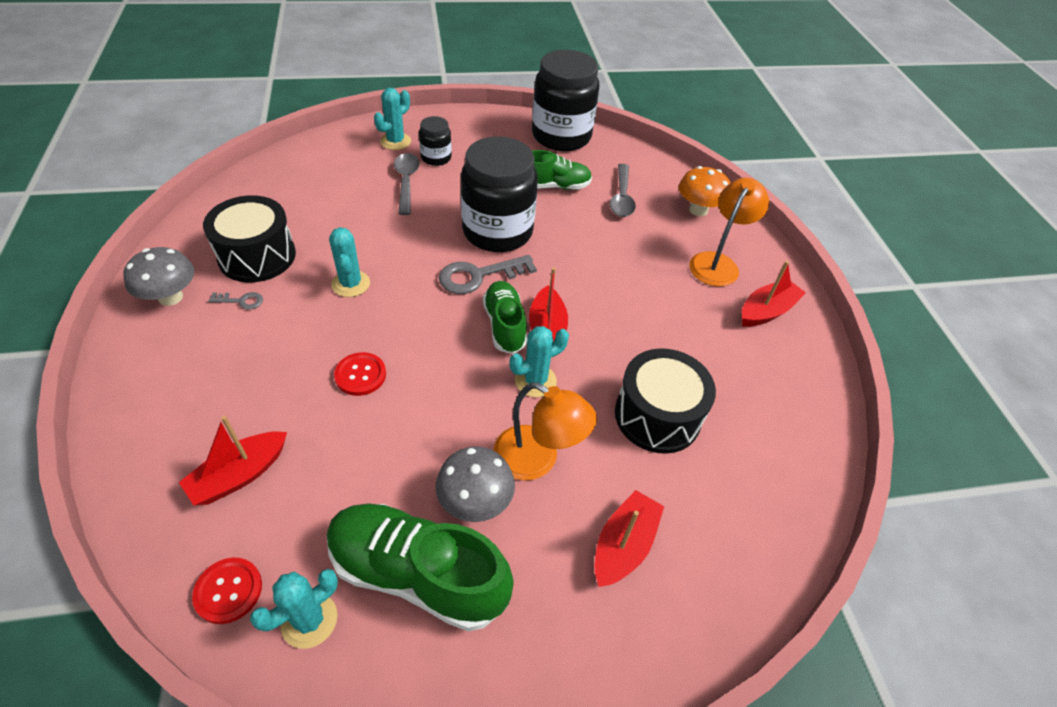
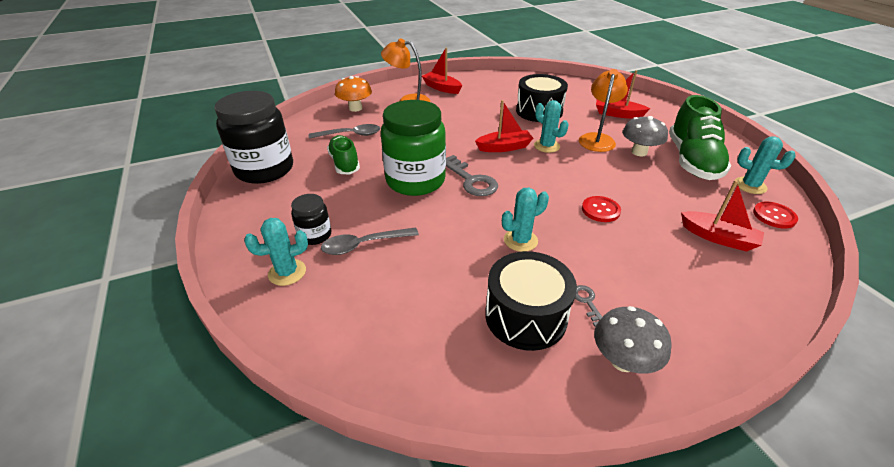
camera: 100 degrees left, 10 degrees down
(395, 141) = (287, 272): turquoise cactus -> turquoise cactus turned 45 degrees counterclockwise
(497, 231) = (415, 180): black jar -> green jar
(504, 325) = (511, 162): green shoe -> none

